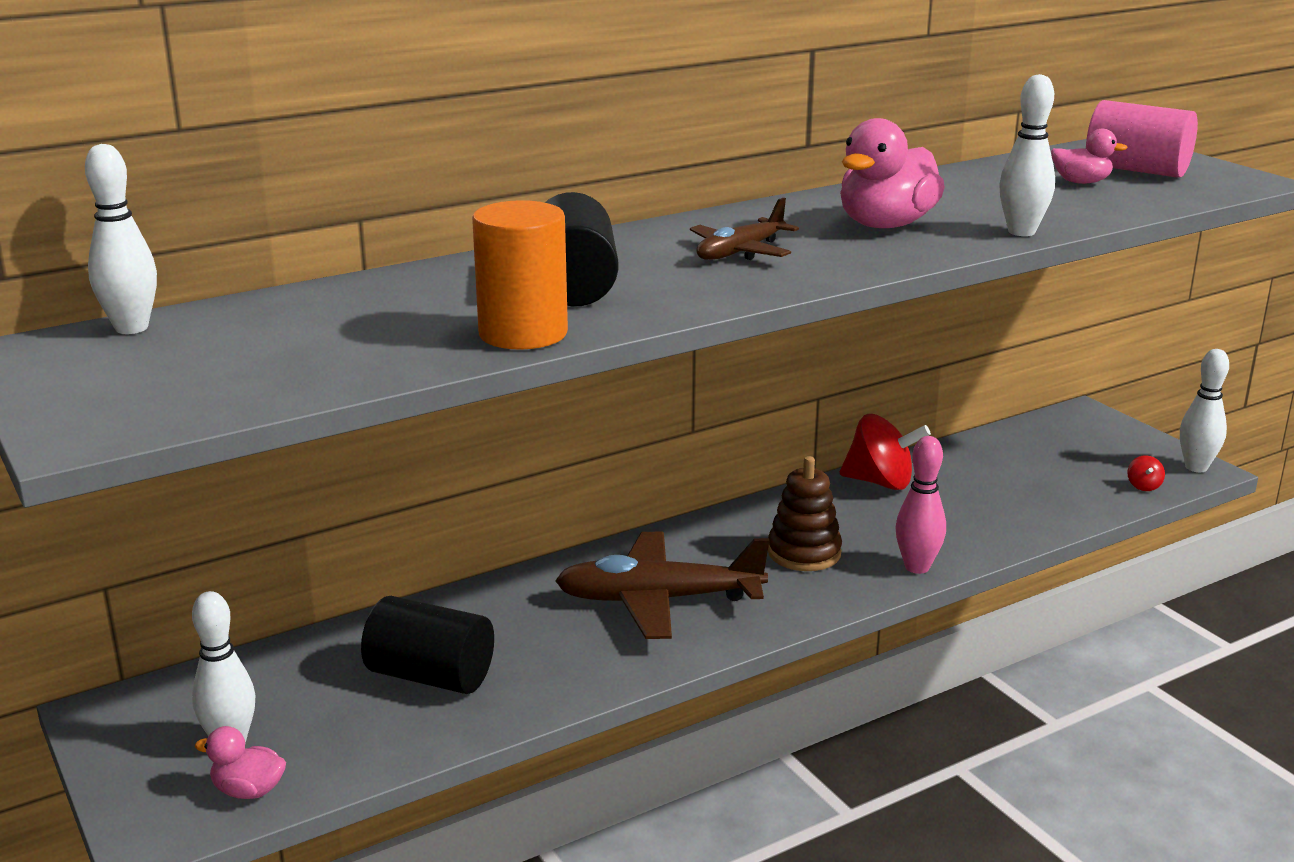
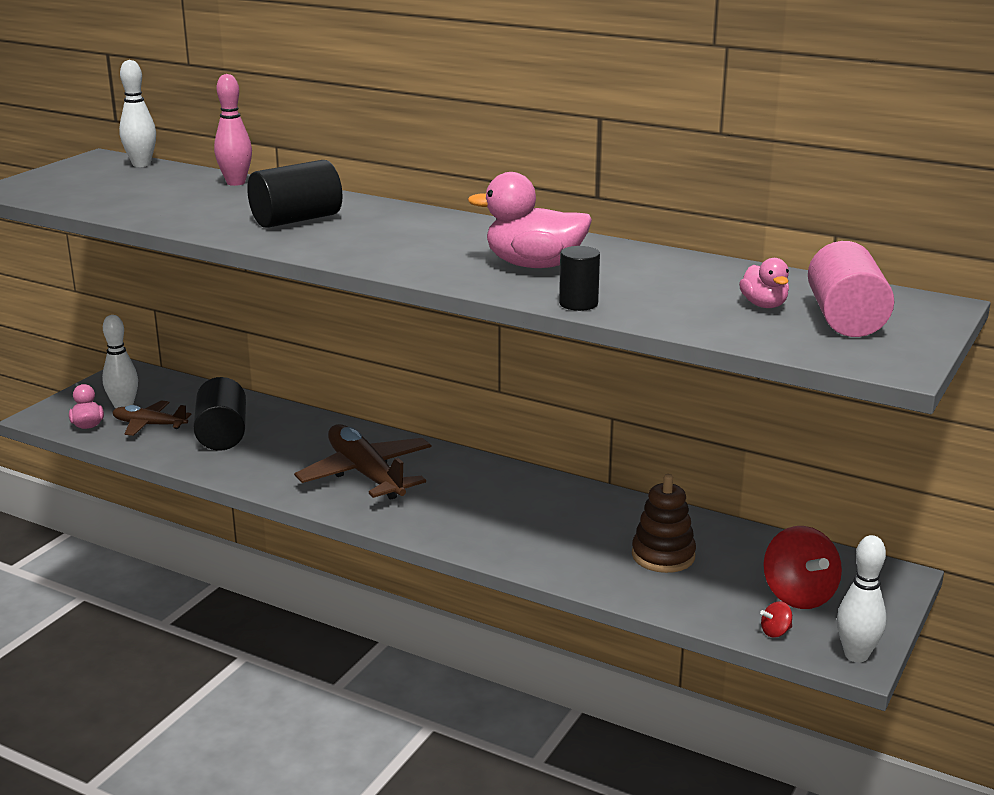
camera: 60 degrees right, 0 degrees up
(523, 334) = (205, 225): orange cylinder -> none
(740, 252) = (414, 241): brown plane -> brown plane (149, 425)
(804, 553) = (480, 507): brown stacking toy -> brown stacking toy (663, 556)
(880, 482) = (627, 511): red spinning top -> red spinning top (798, 595)
(917, 567) = (505, 554): pink bowling pin -> pink bowling pin (236, 183)
(1021, 232) = (578, 304): white bowling pin -> black cylinder

